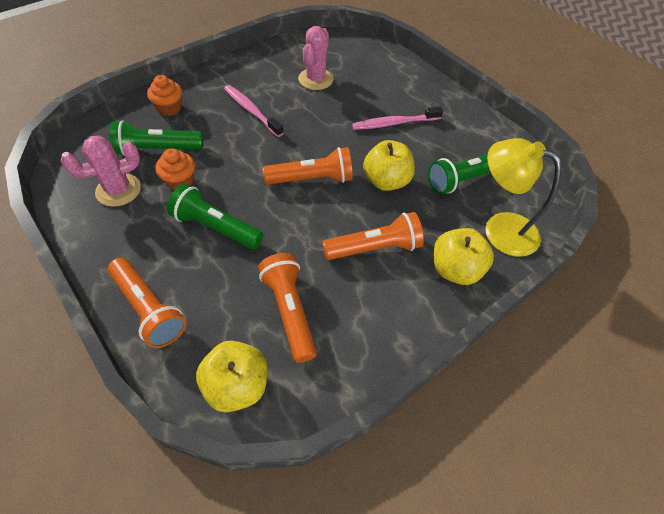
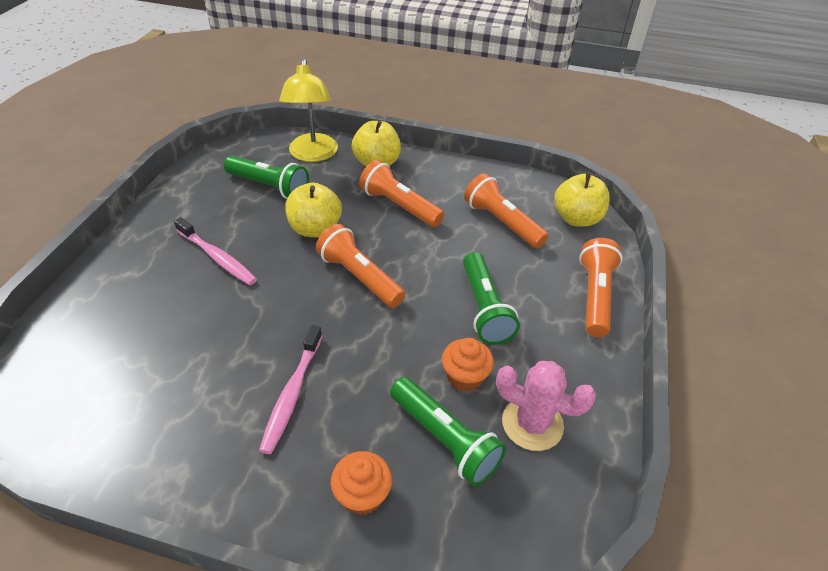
camera: 125 degrees left, 10 degrees down
(289, 311) = (502, 222): orange flashlight -> orange flashlight turned 105 degrees clockwise
(315, 79) = (170, 367): pink cactus -> none

